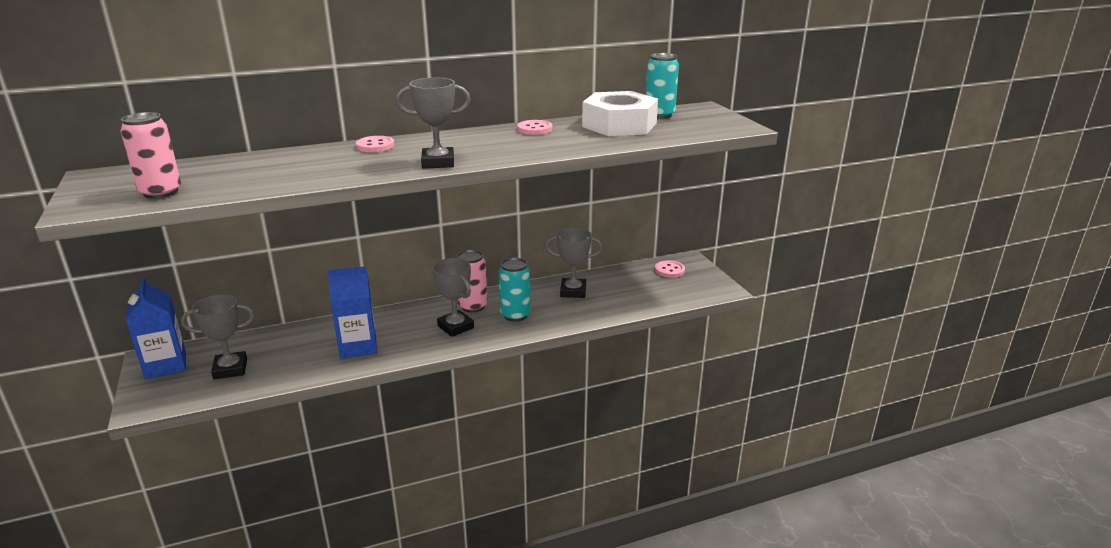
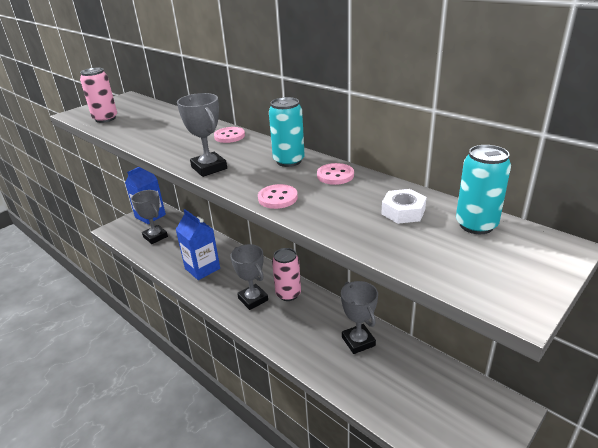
camera: 65 degrees right, 5 degrees up
(455, 327) = (253, 299): grey trophy -> grey trophy turned 60 degrees counterclockwise
(515, 315) = (292, 323): turquoise can -> turquoise can (289, 161)
(619, 125) = (403, 212): white nut -> white nut, size x0.47
(669, 270) = (469, 400): pink button -> pink button (277, 198)

